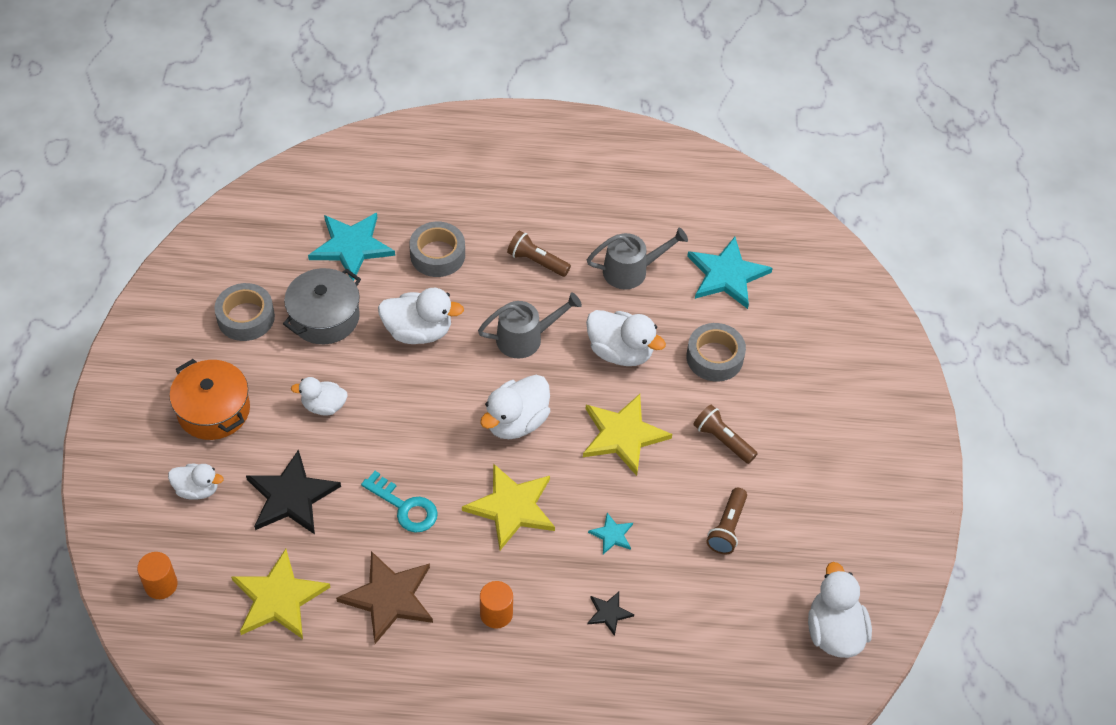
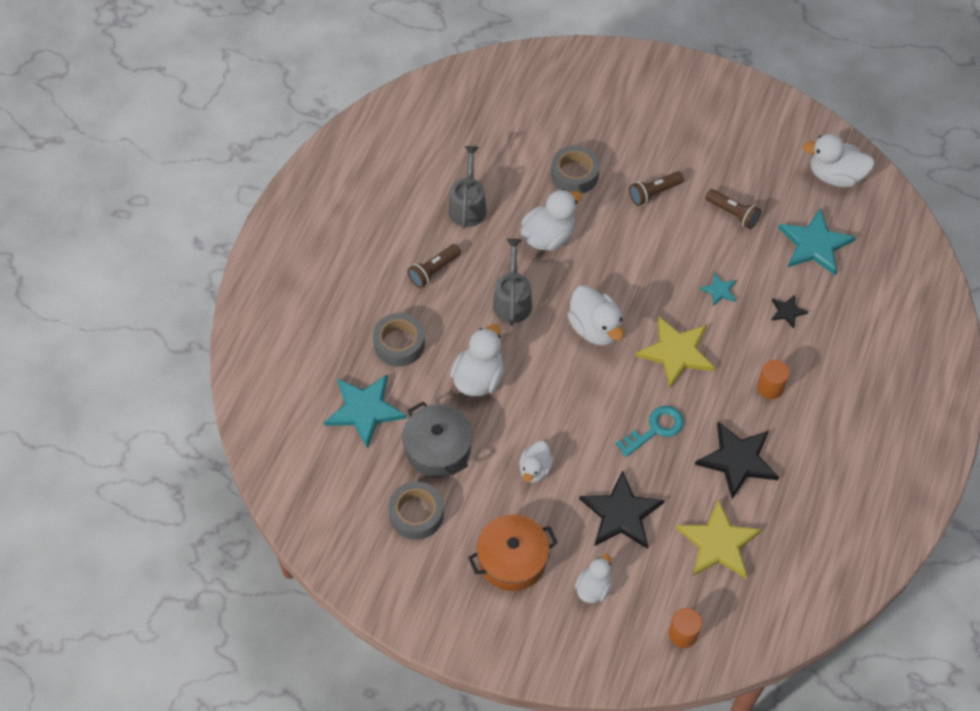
camera: 70 degrees left, 5 degrees up
(389, 597) = (737, 460): brown star -> black star
(623, 435) = (630, 257): yellow star -> none
(727, 275) = (495, 141): turquoise star -> turquoise star (814, 244)

